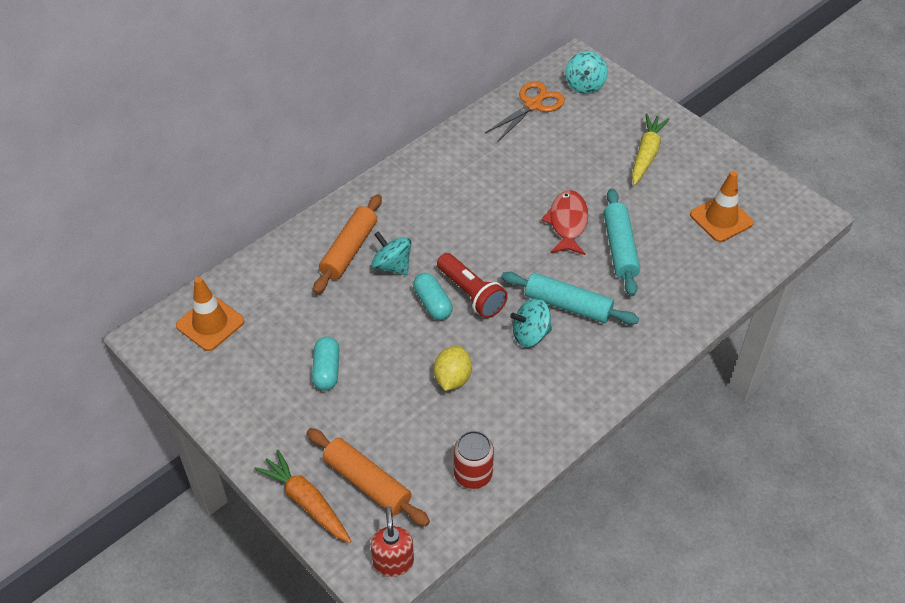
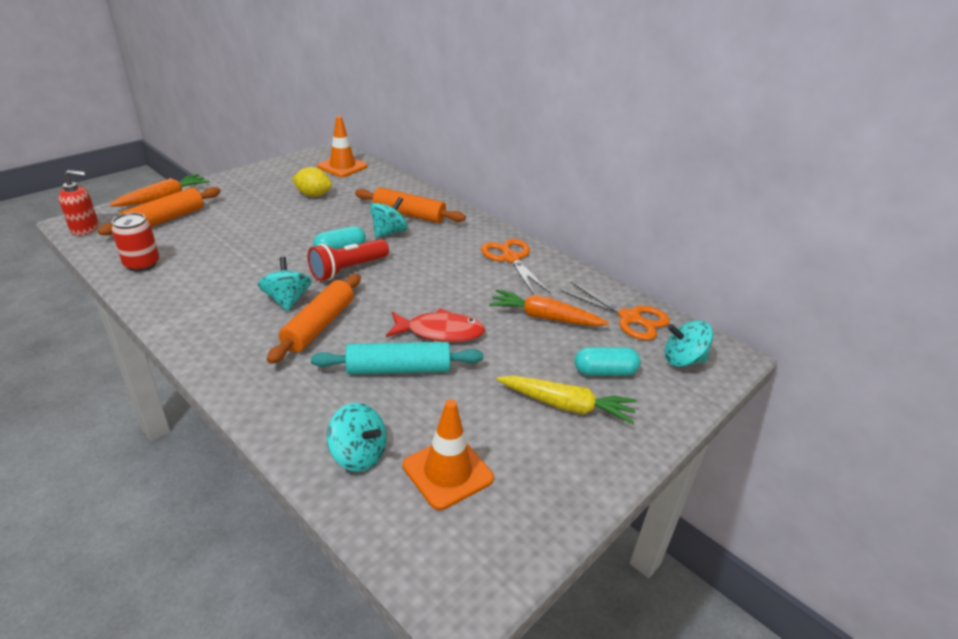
camera: 85 degrees right, 15 degrees down
(327, 370) = (282, 205): turquoise capsule -> turquoise capsule (604, 372)
(441, 171) = (511, 258): none -> orange scissors
(452, 378) = (250, 257): yellow lemon -> yellow lemon (313, 195)
(538, 156) = (545, 317): none -> orange carrot
(568, 305) = (319, 325): turquoise rolling pin -> orange rolling pin
(715, 266) = (358, 455): none -> turquoise spinning top

